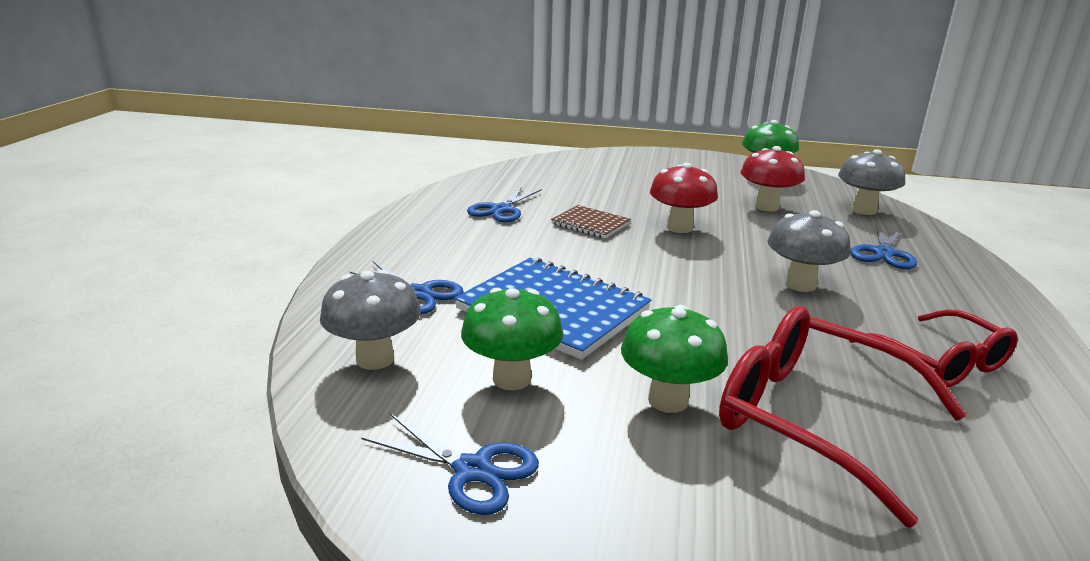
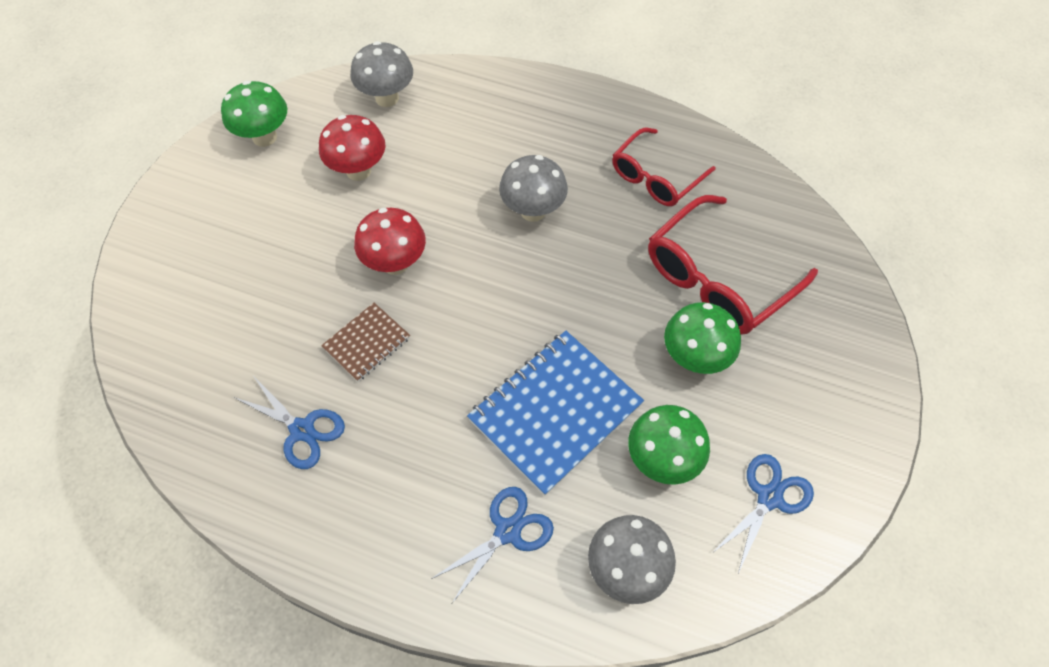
camera: 80 degrees left, 35 degrees up
(883, 253) = (483, 127): blue scissors -> none
(940, 362) = (656, 177): red glasses -> red glasses turned 150 degrees clockwise

